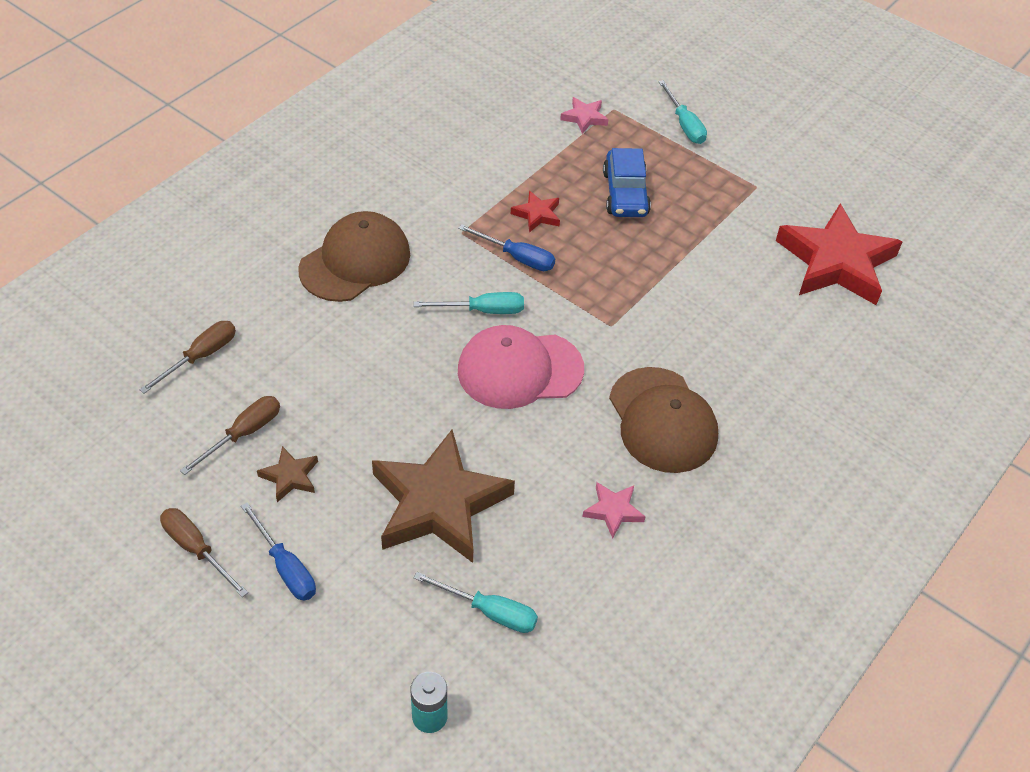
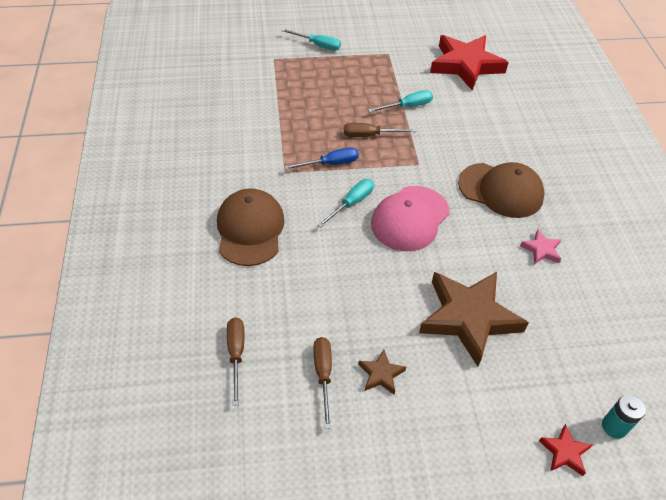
camera: 45 degrees left, 0 degrees up
(196, 549) = (390, 464): brown screwdriver -> brown screwdriver (369, 135)
(285, 567) = (448, 424): blue screwdriver -> none
(489, 612) = (564, 348): turquoise screwdriver -> turquoise screwdriver (407, 106)
(537, 214) = (310, 135): red star -> red star (564, 452)
(584, 118) = (265, 72): pink star -> none
(625, 193) = (337, 96): blue car -> none

